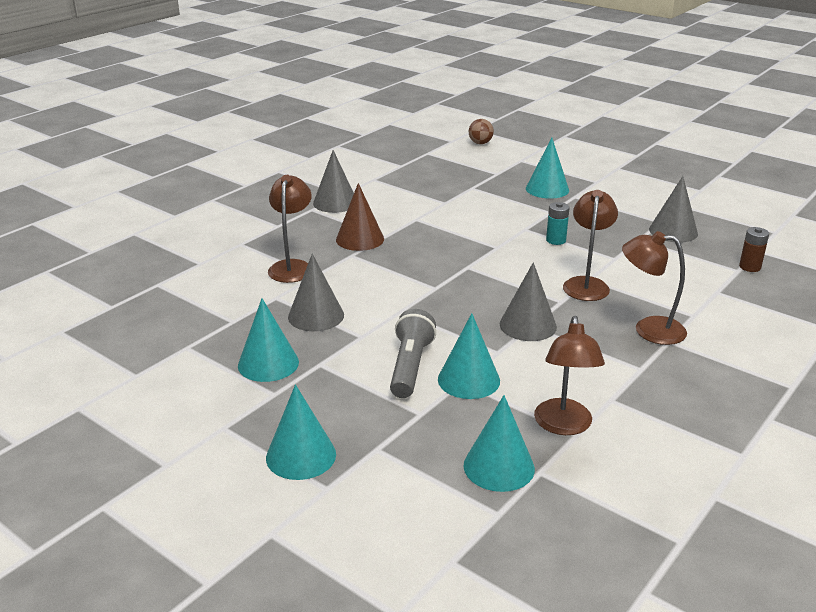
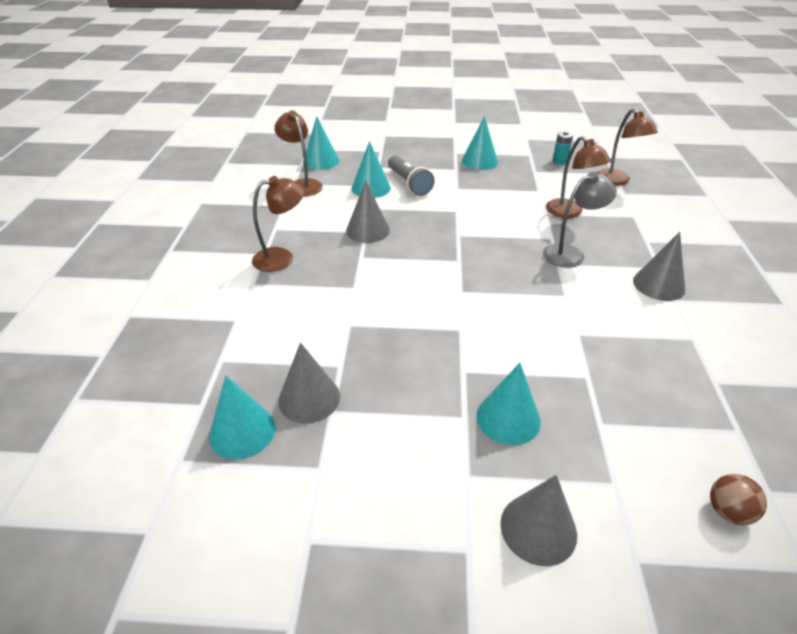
camera: 145 degrees right, 10 degrees up
(301, 455) = (408, 139): turquoise cone -> turquoise cone (242, 431)
(316, 316) = (498, 189): grey cone -> grey cone (538, 528)
(360, 239) = (570, 253): brown cone -> grey lamp
(556, 240) = (419, 324): turquoise battery -> turquoise battery (560, 161)
(586, 284) = (353, 282): brown lamp -> brown lamp (617, 181)
(750, 267) = (208, 369): brown battery -> none

